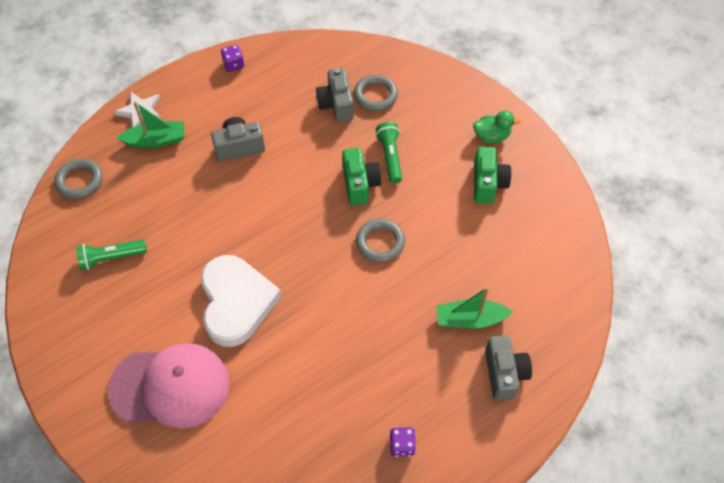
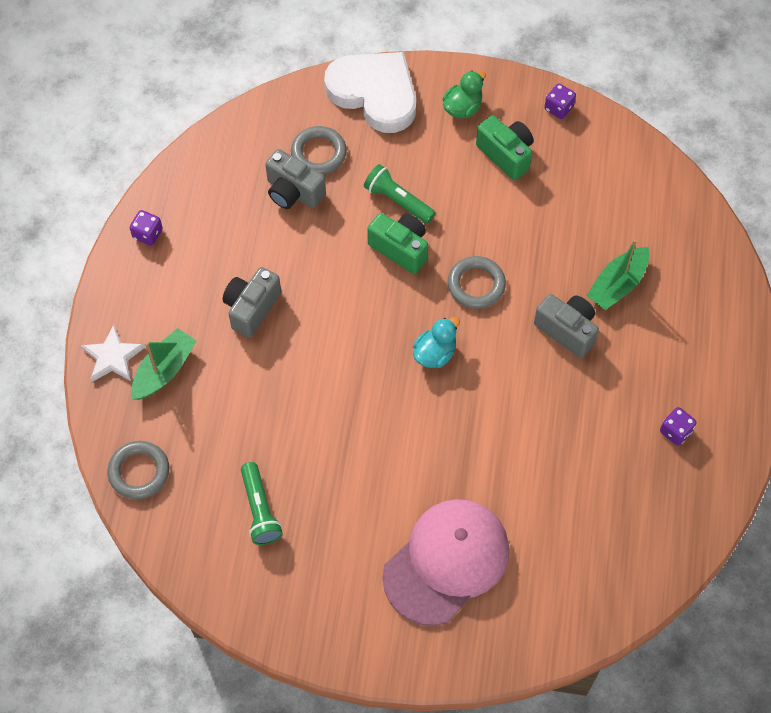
camera: 45 degrees left, 5 degrees up
(111, 258) = (260, 510): green flashlight -> green flashlight turned 45 degrees counterclockwise
(236, 302) = (417, 444): white heart -> white heart (374, 93)
(309, 260) = (434, 353): none -> turquoise duck
(504, 374) = (688, 305): grey camera -> grey camera (567, 330)
(554, 183) = (558, 108): none -> purple dice

